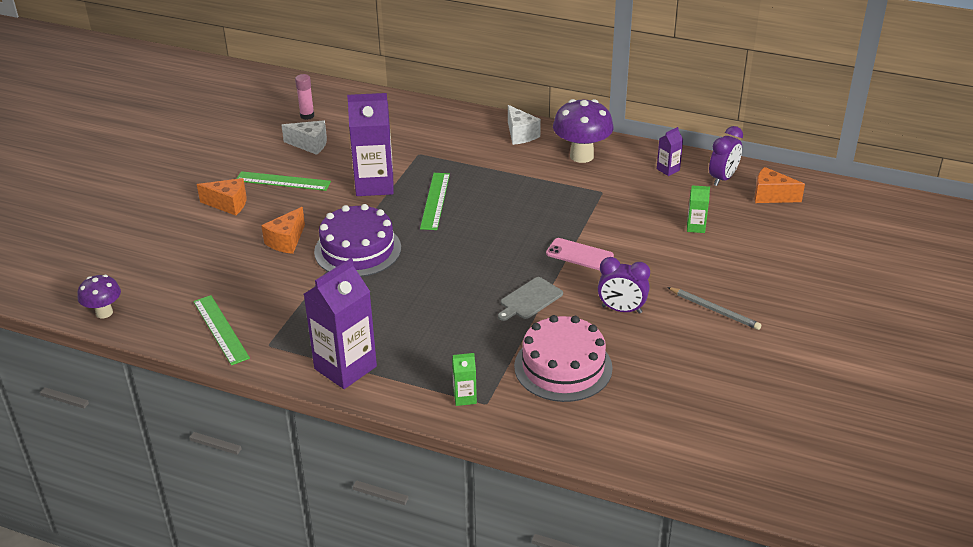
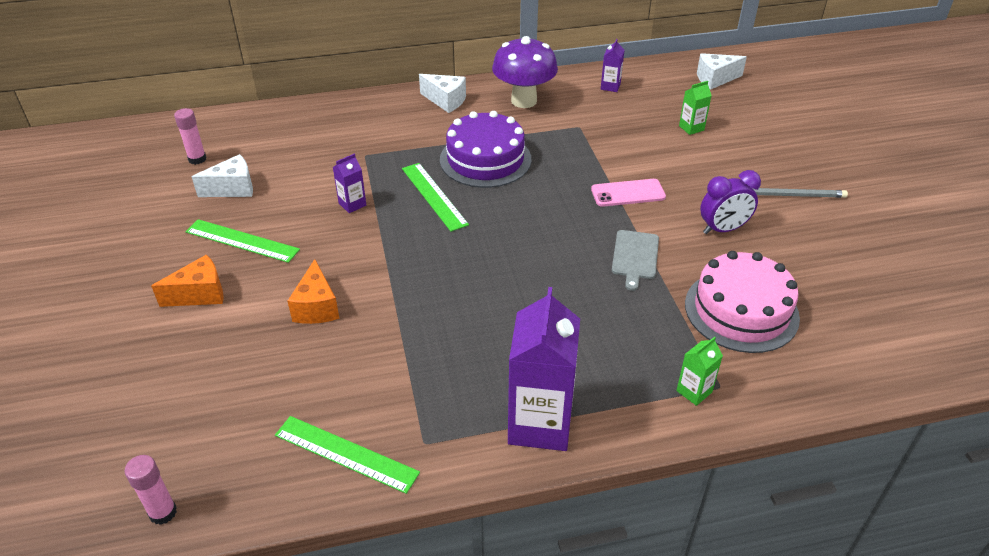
camera: 35 degrees left, 5 degrees up
(104, 312) = (163, 512): purple mushroom -> pink glue stick
(283, 181) = (242, 241): green ruler -> green ruler turned 45 degrees clockwise
(357, 250) = (408, 282): purple cake -> purple cake (485, 159)
(374, 185) = (352, 204): purple carton -> purple carton, size x0.45
(723, 178) = (662, 78): purple clock -> none
(771, 196) = (715, 79): orange cheese -> white cheese

